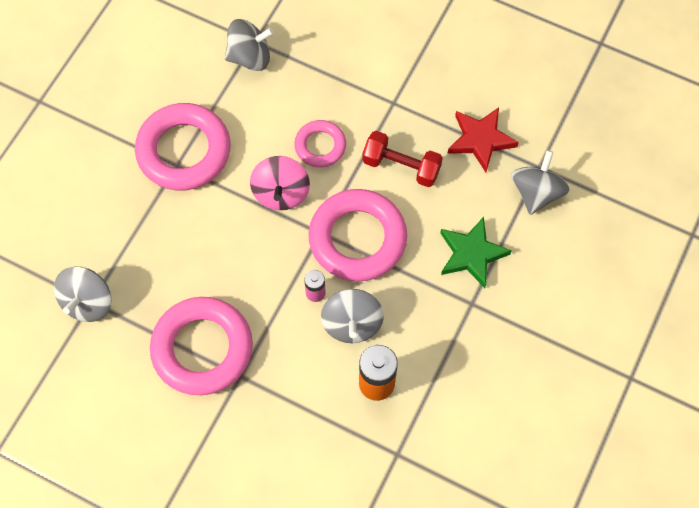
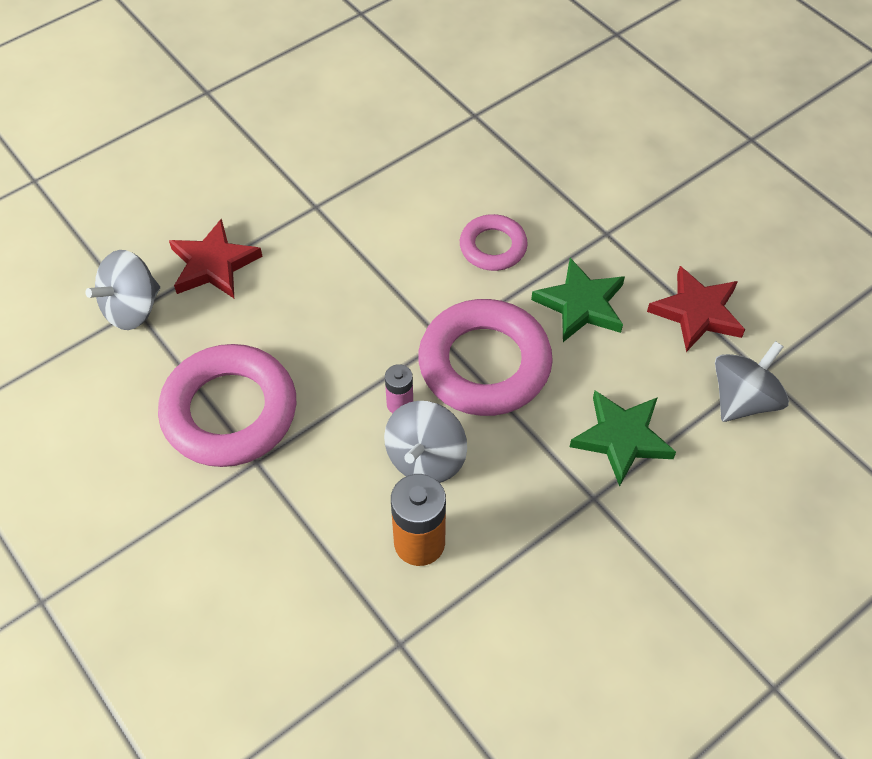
camera: 25 degrees right, 10 degrees down
(127, 243) = (213, 264): none -> red star
(184, 151) = (332, 195): pink ring -> none
(250, 57) = (461, 128): grey spinning top -> none
(281, 193) = (419, 279): pink spinning top -> none
(401, 166) = (581, 304): red dumbbell -> green star

